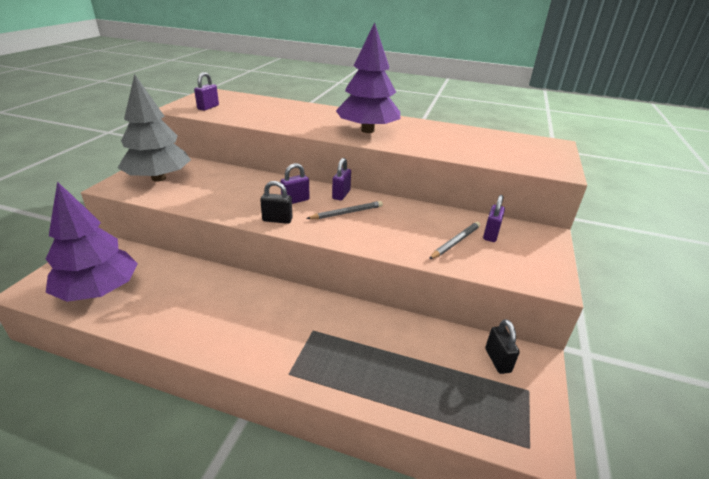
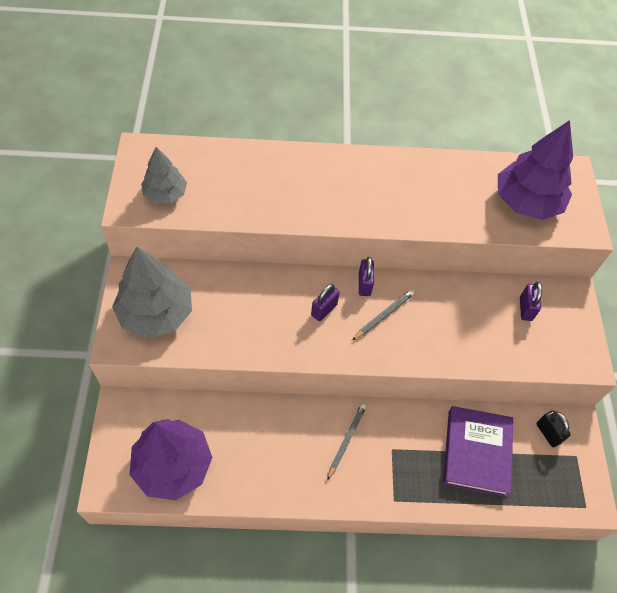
camera: 20 degrees left, 25 degrees up
(208, 107) = (165, 194): purple padlock -> grey tree
(277, 220) = (323, 348): black padlock -> none
(367, 130) = (375, 199): purple tree -> purple tree (526, 202)
(405, 356) = (476, 452): none -> purple book
(455, 242) = (498, 331): grey pencil -> grey pencil (346, 440)

